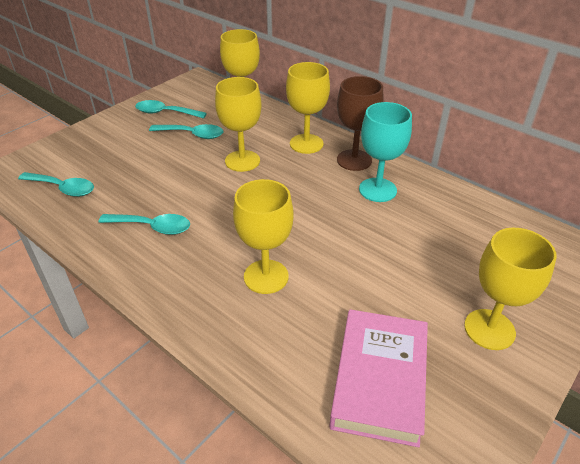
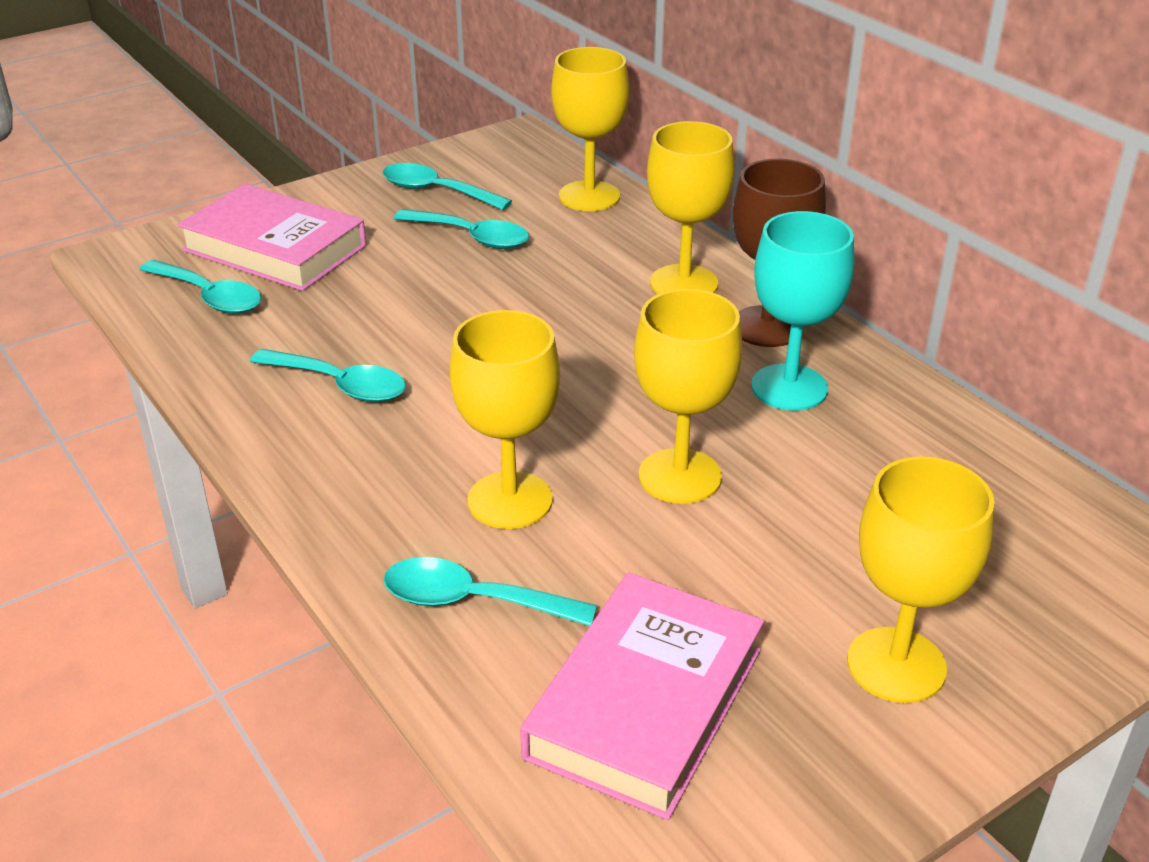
camera: 15 degrees right, 5 degrees down
(90, 155) = (274, 248): none -> pink book
(242, 161) = (547, 297): yellow goblet -> yellow goblet (680, 476)
(269, 339) = (473, 601): none -> turquoise spoon

